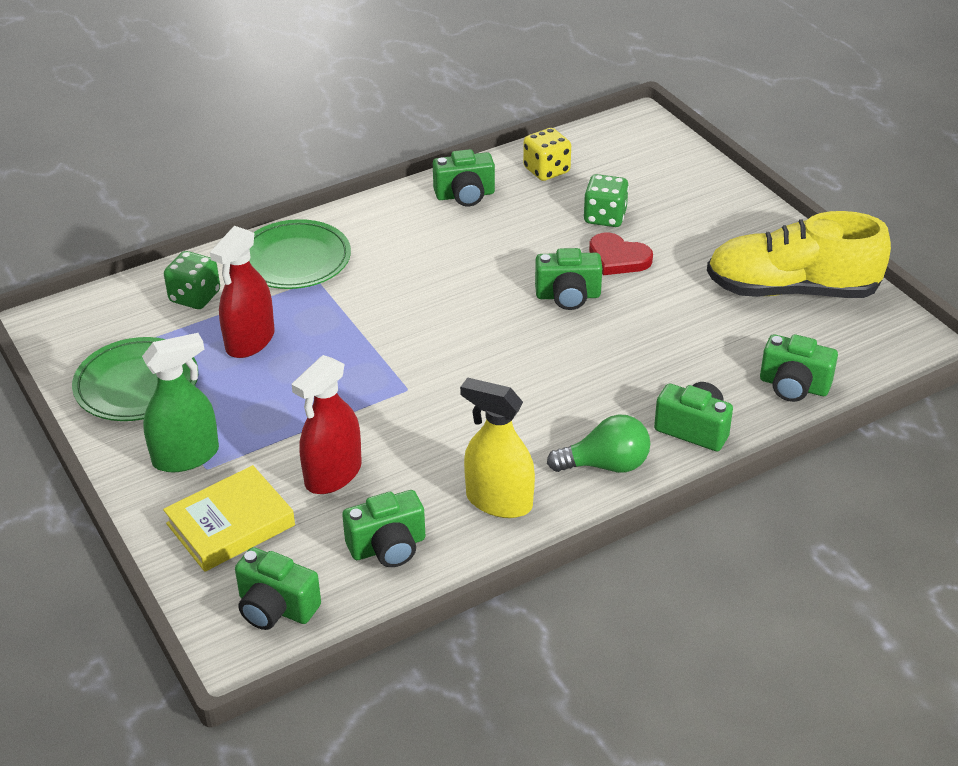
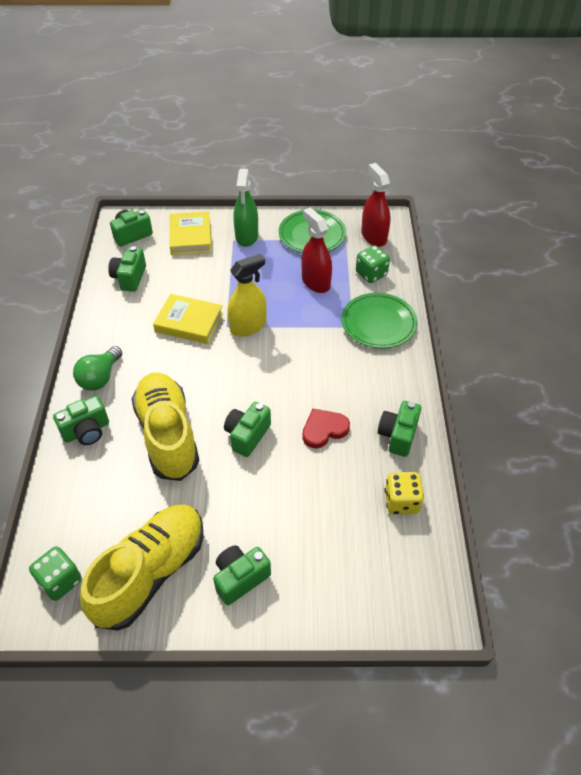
camera: 120 degrees right, 10 degrees up
(333, 474) = (190, 277): red spray bottle -> red spray bottle (374, 236)
(430, 429) = (189, 322): none -> yellow book
(499, 501) = (118, 325): yellow spray bottle -> yellow spray bottle (248, 326)
(605, 217) = (317, 505): green dice -> green dice (60, 581)
(618, 258) = (265, 485): red heart -> red heart (324, 429)
(629, 357) = (167, 435): none -> yellow shoe
(793, 386) = (70, 505): green camera -> green camera (240, 578)

